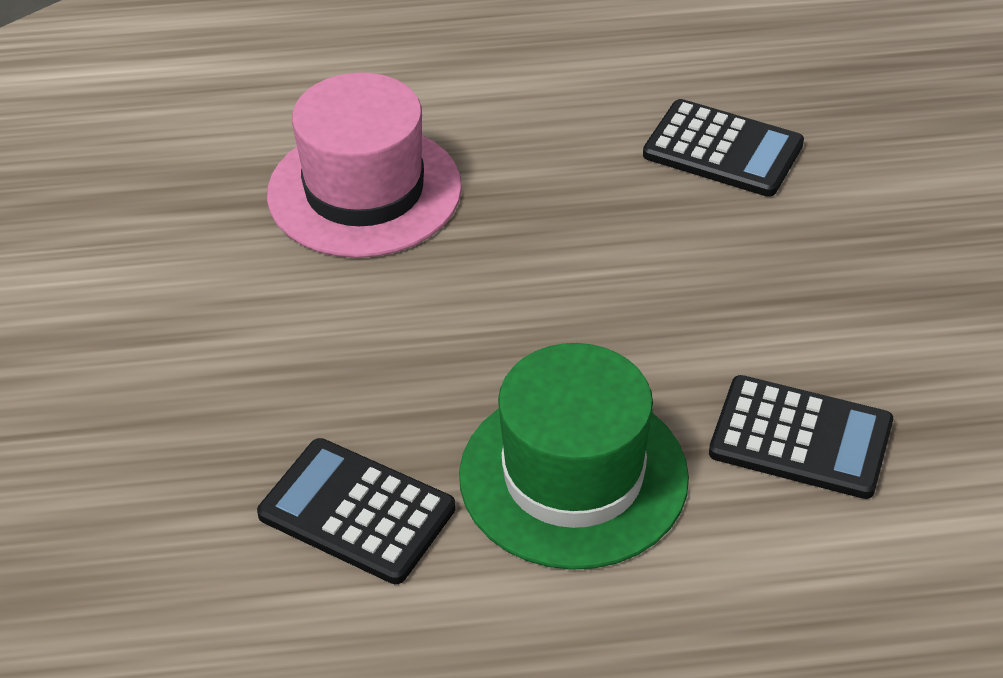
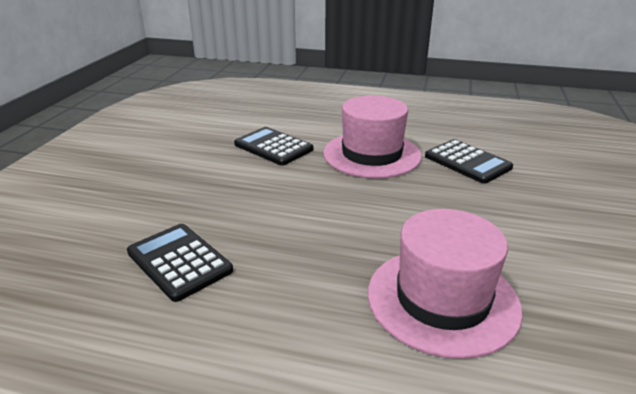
camera: 160 degrees left, 15 degrees down
(573, 476) = (372, 154): green hat -> pink hat

